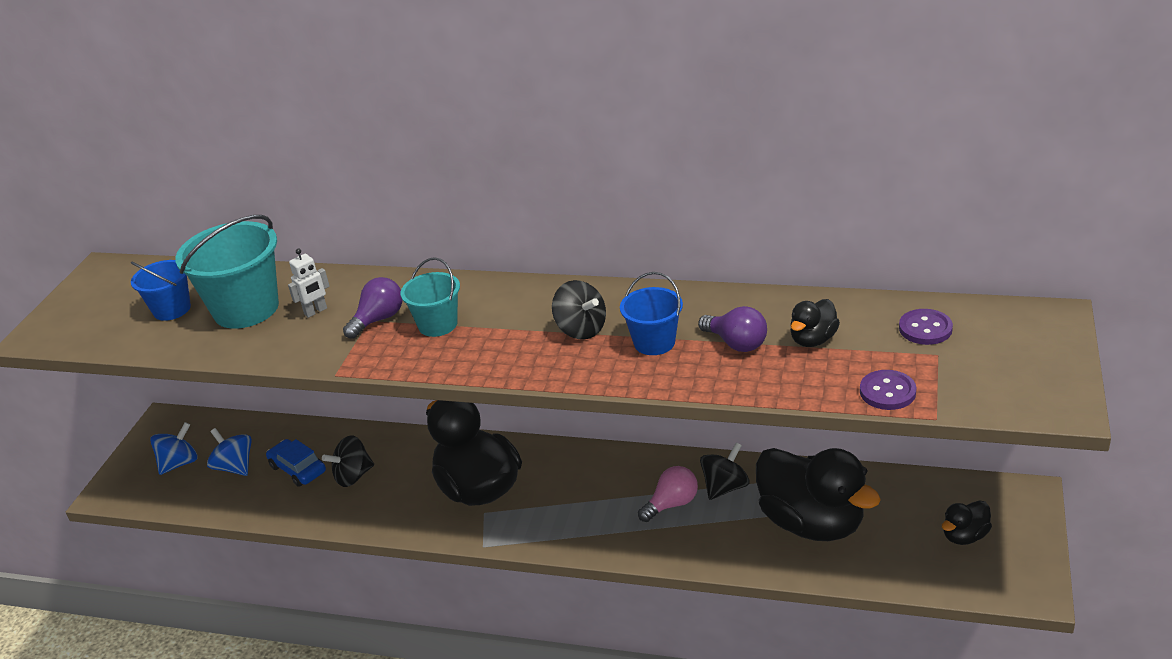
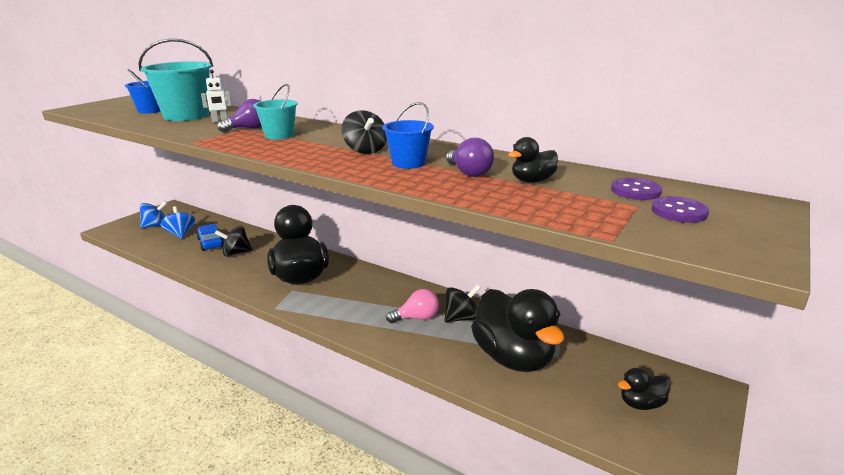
camera: 15 degrees right, 10 degrees down
(887, 392) = (575, 217): purple button -> purple button (679, 212)

